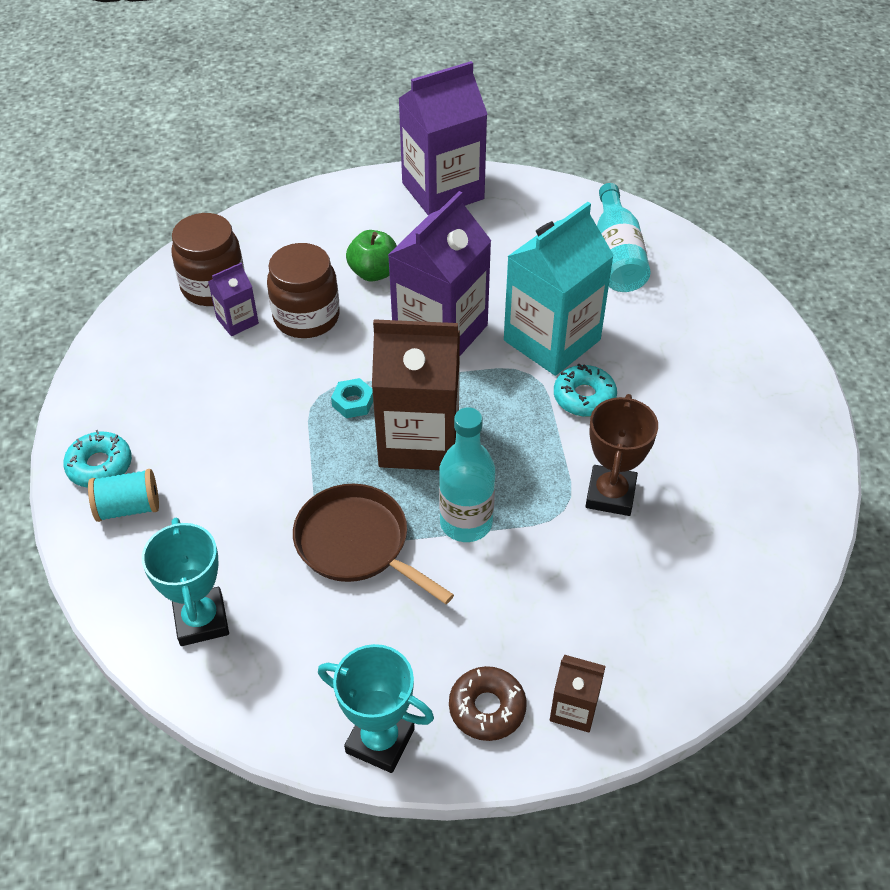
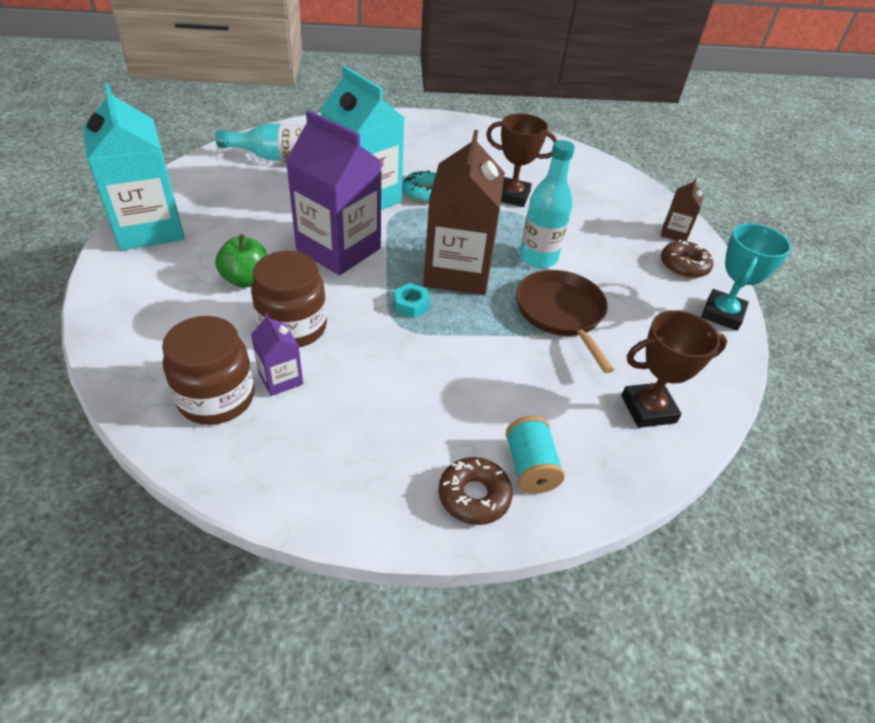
camera: 90 degrees left, 5 degrees down
(100, 466) = (474, 496): turquoise donut -> brown donut
(201, 620) = (648, 409): turquoise trophy -> brown trophy
(356, 543) = (561, 313): brown pan -> brown pan turned 120 degrees clockwise
(443, 191) = (149, 228): purple carton -> turquoise carton

